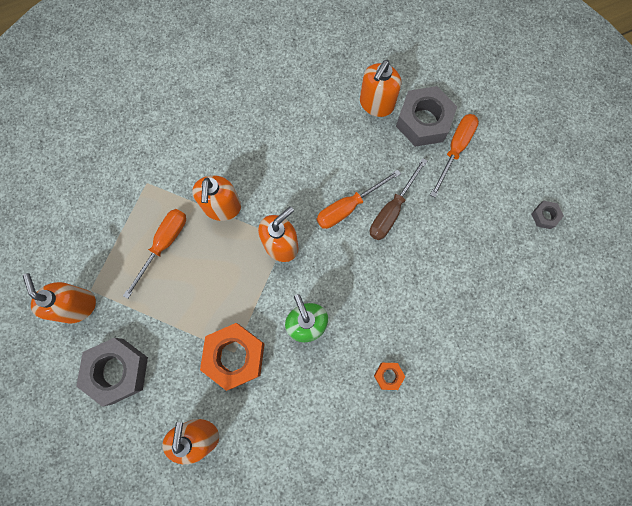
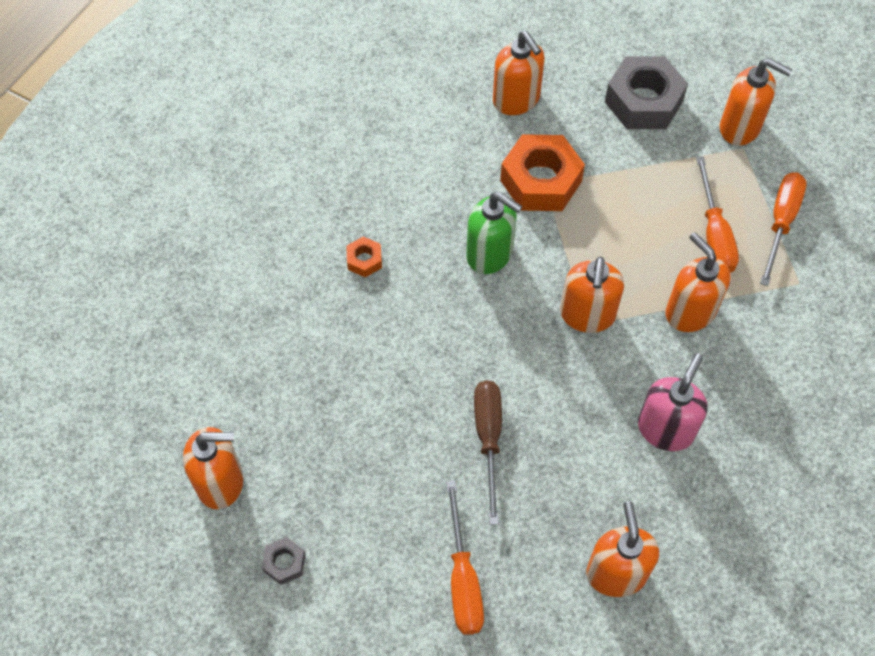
camera: 145 degrees right, 15 degrees down
(293, 154) = (665, 429): none -> pink soap dispenser
(348, 207) = (545, 409): orange screwdriver -> orange screwdriver (781, 223)
(423, 121) = (534, 591): grey nut -> none
(558, 284) = (221, 482): none -> orange soap dispenser

